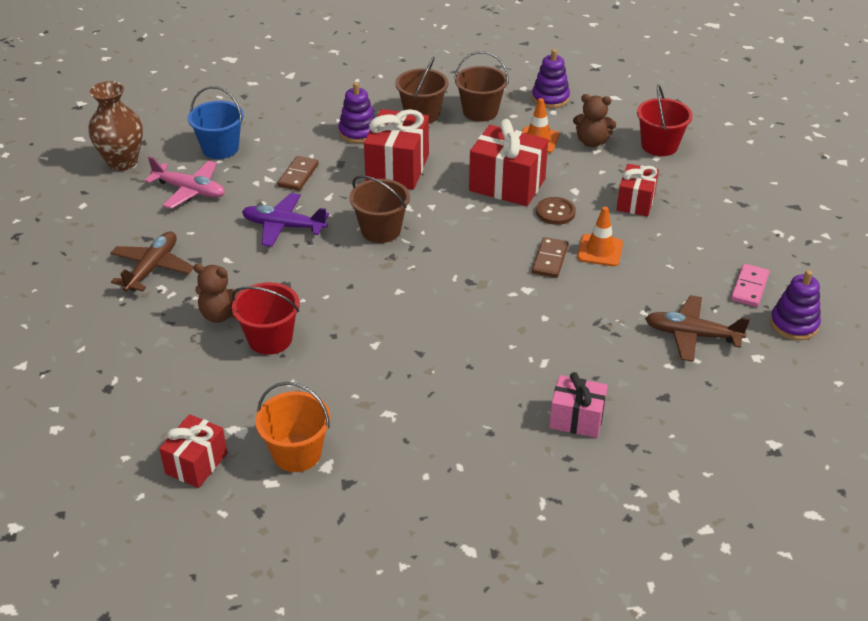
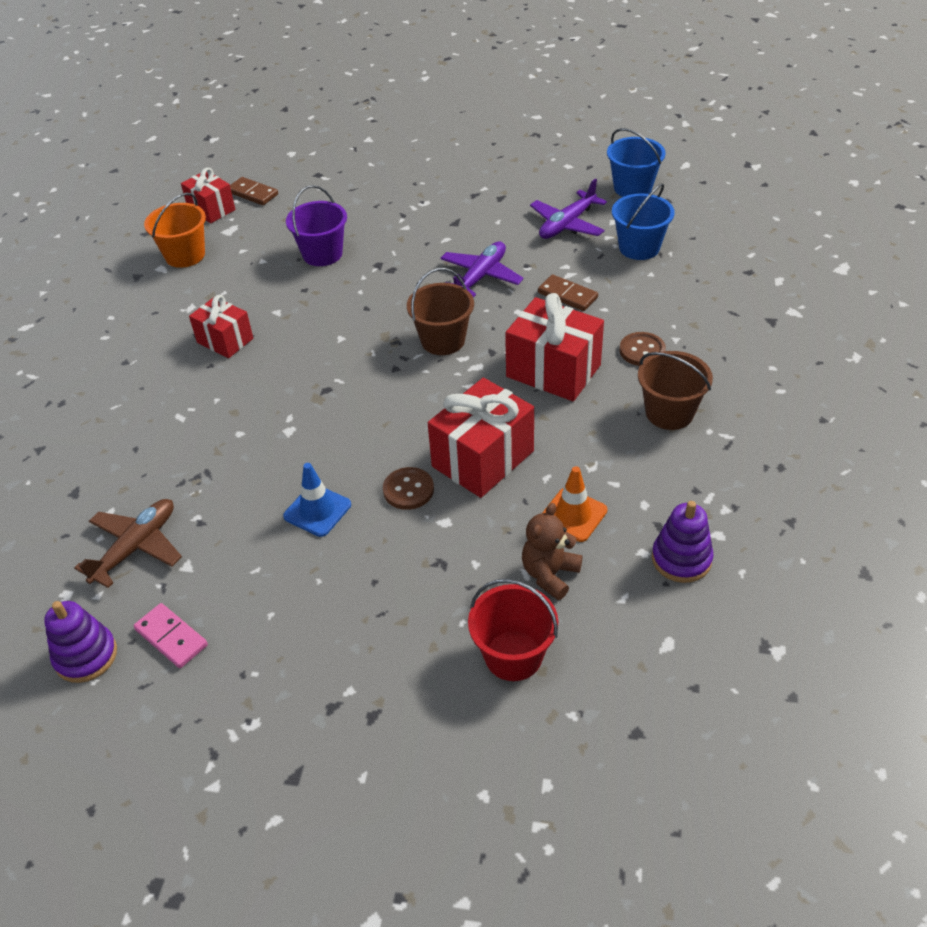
camera: 110 degrees right, 5 degrees up
(122, 162) = (632, 188): brown vase -> blue bucket
(152, 268) = (454, 199): brown plane -> none
(190, 190) = (567, 224): pink plane -> purple plane
(221, 314) = (370, 231): brown teddy bear -> none
(270, 339) = (322, 254): red bucket -> purple bucket
(358, 132) = (642, 351): purple stacking toy -> brown button
(480, 112) = (662, 471): brown bucket -> none
(550, 259) = (326, 461): brown domino -> brown domino (253, 193)
(576, 419) = (97, 420): pink gift -> none
(600, 250) = (317, 510): orange traffic cone -> blue traffic cone
(635, 202) = (392, 578): red gift -> red gift (225, 340)

